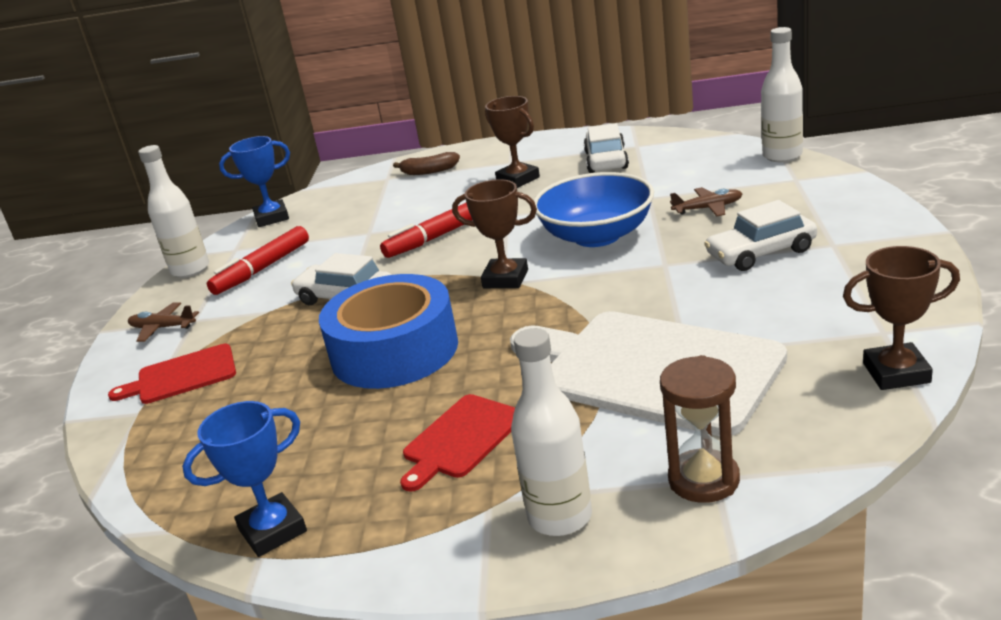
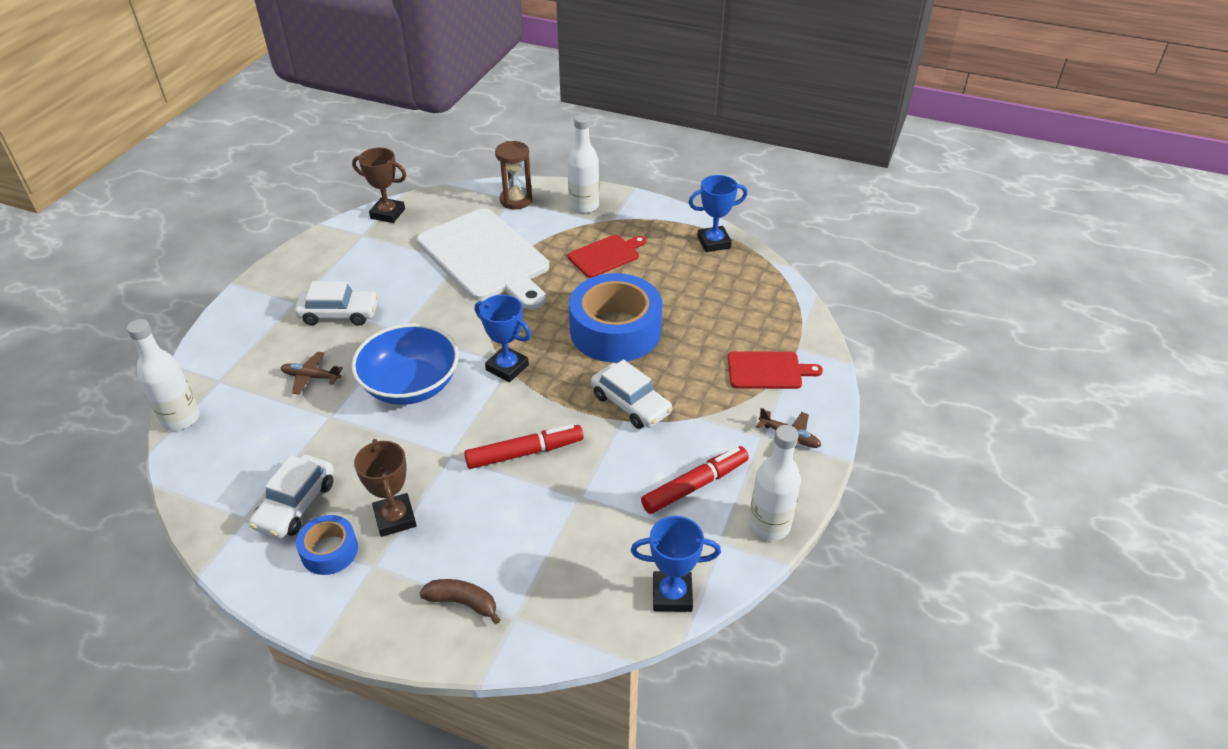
camera: 165 degrees left, 15 degrees up
(505, 279) = (507, 367): brown trophy -> blue trophy
(551, 156) = (329, 551): none -> blue tape

